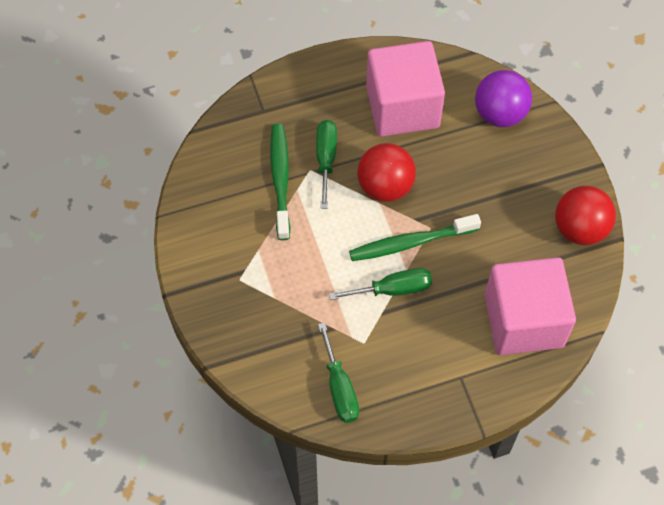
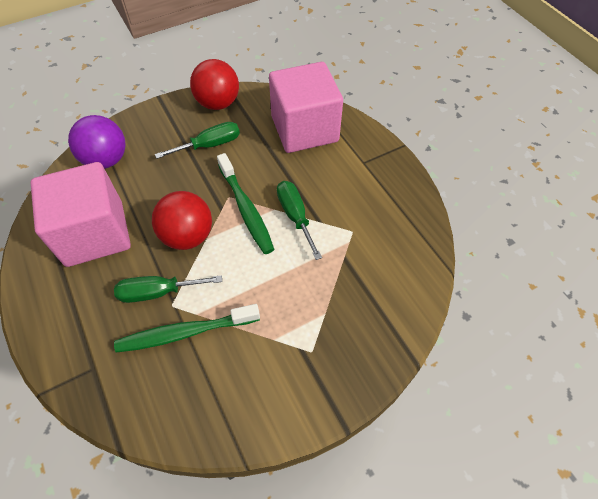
camera: 100 degrees left, 5 degrees down
(339, 388) = (400, 243): green screwdriver -> green screwdriver (210, 145)

